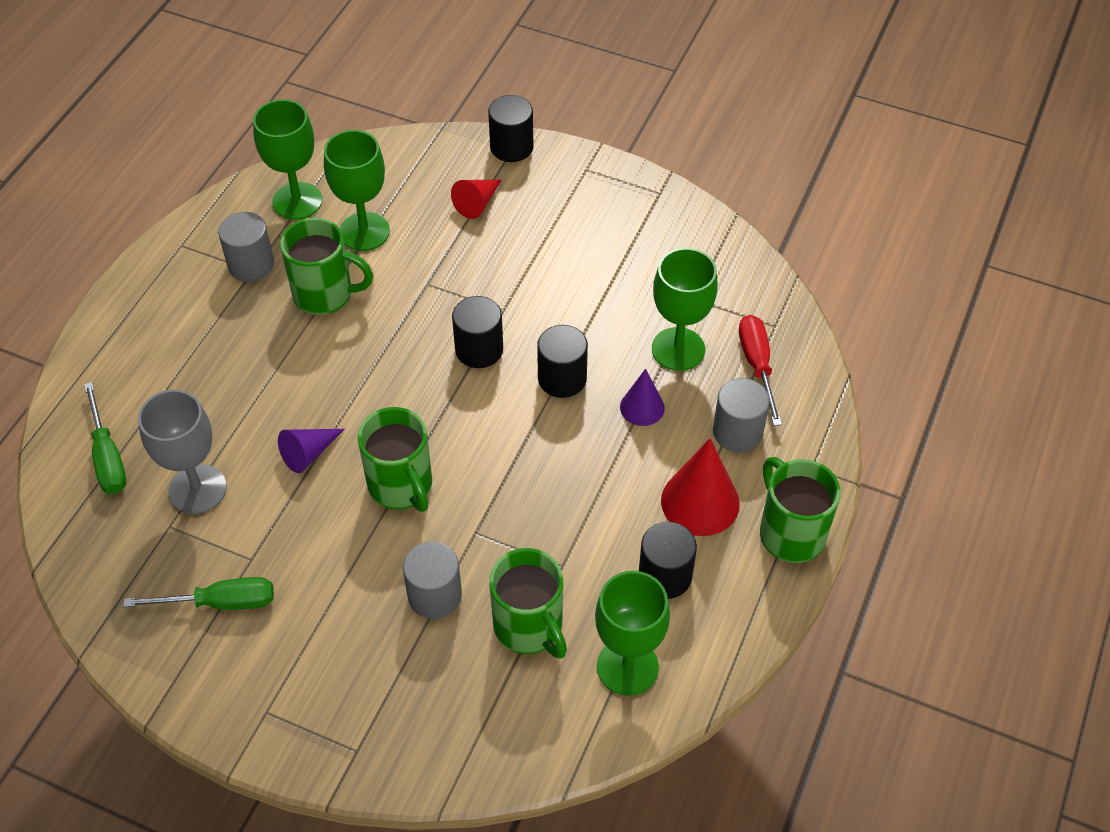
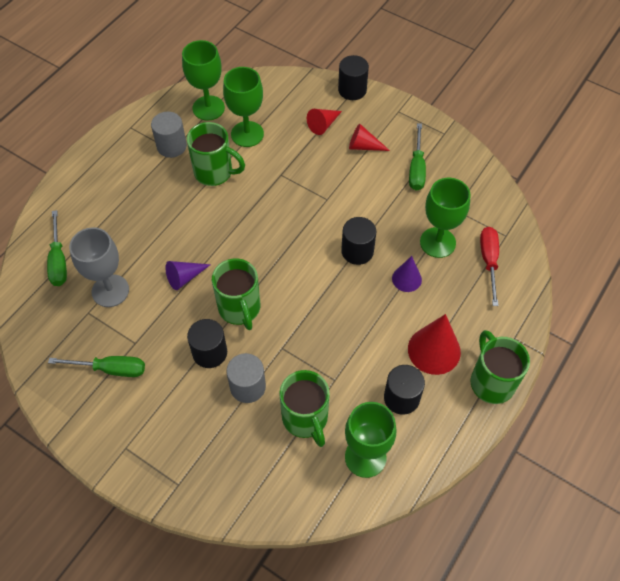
camera: 10 degrees right, 5 degrees up
(479, 349) = (306, 223): black cylinder -> black cylinder (210, 352)
(544, 226) = (363, 146): none -> red cone
(628, 248) = (416, 168): none -> green screwdriver
(737, 432) = (467, 305): grey cylinder -> none

